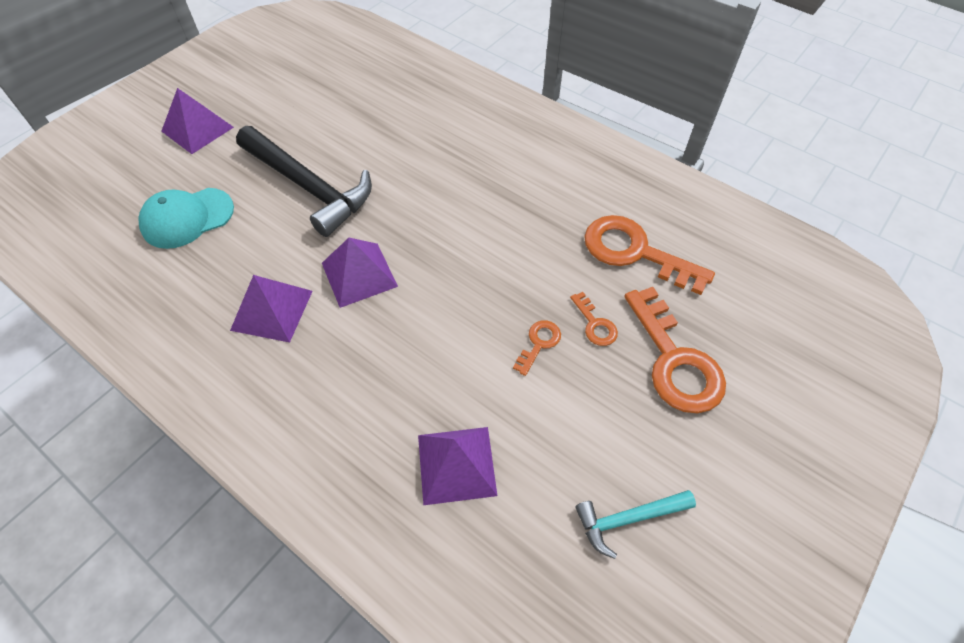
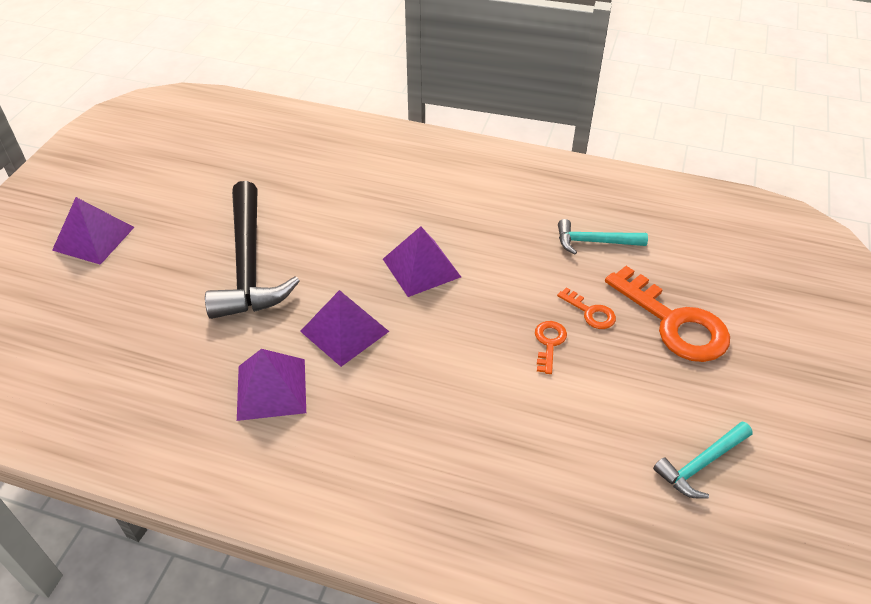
camera: 20 degrees left, 10 degrees down
(187, 218) = (130, 327): turquoise cap -> none
(309, 187) = (248, 264): black hammer -> black hammer turned 60 degrees clockwise
(456, 464) = (528, 470): purple pyramid -> purple pyramid (421, 267)
(635, 252) = (594, 242): orange key -> turquoise hammer

